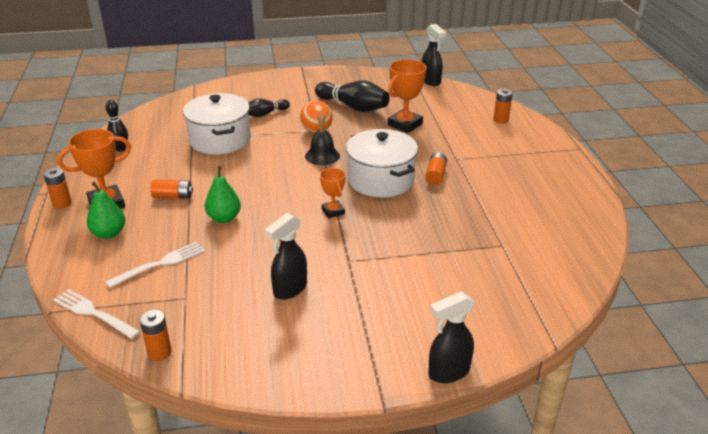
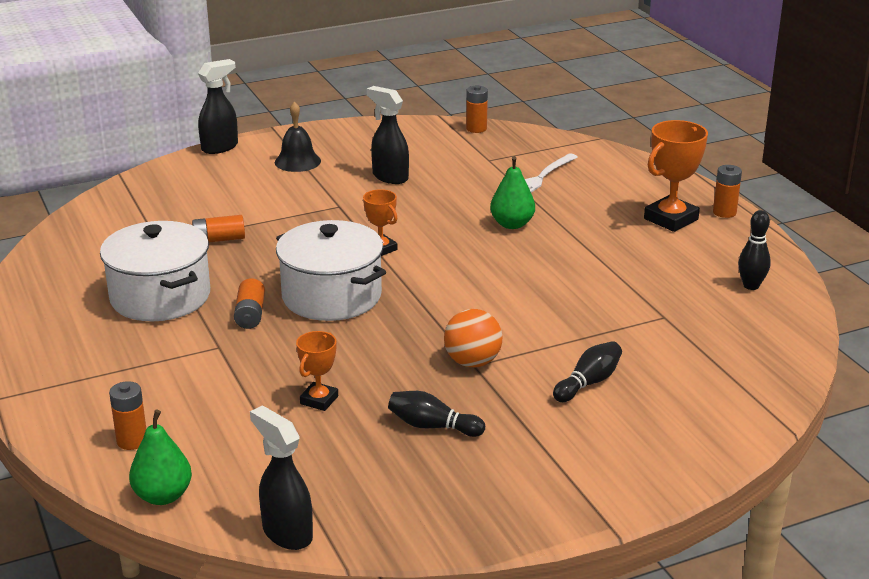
camera: 165 degrees right, 5 degrees down
(94, 313) = (561, 141): white fork -> none
(109, 233) = (627, 194): green pear -> green pear (163, 496)
(173, 196) = (600, 237): orange battery -> orange battery (218, 239)
(220, 140) = (618, 322): white pot -> white pot (160, 297)
(289, 289) = (389, 177): black spray bottle -> black spray bottle turned 75 degrees counterclockwise
(322, 156) = (437, 319): black bell -> black bell (297, 161)
(353, 107) = (432, 426): black bowling pin -> black bowling pin, size x0.58
(405, 124) = (319, 400): orange trophy -> orange trophy, size x0.59

